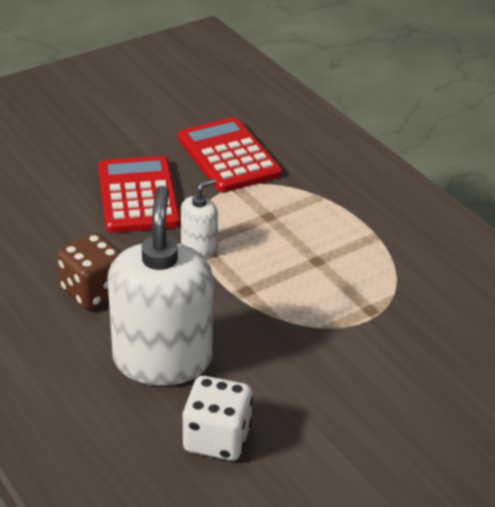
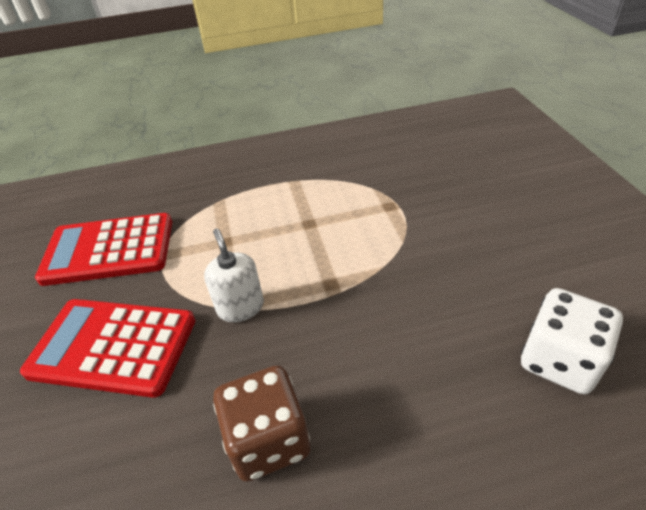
camera: 65 degrees left, 5 degrees up
(162, 359) = (421, 386): white soap dispenser -> none

